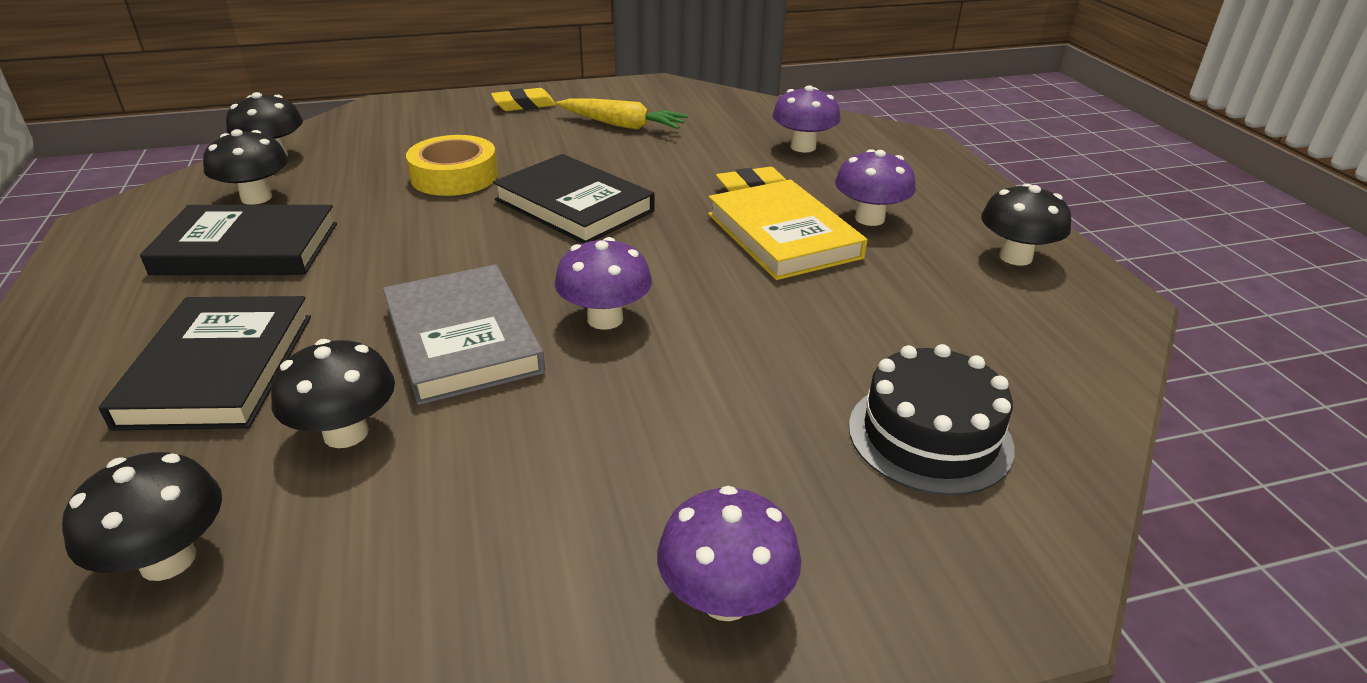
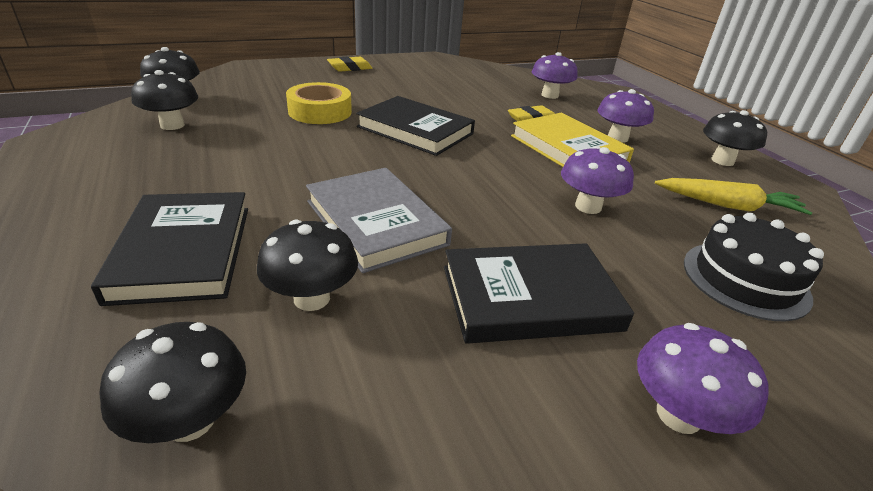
camera: 10 degrees left, 0 degrees up
(247, 249) = (177, 160): black book -> black book (530, 298)
(605, 319) = (475, 205): purple mushroom -> purple mushroom (588, 206)
(622, 125) = (423, 81): yellow carrot -> yellow carrot (727, 205)

